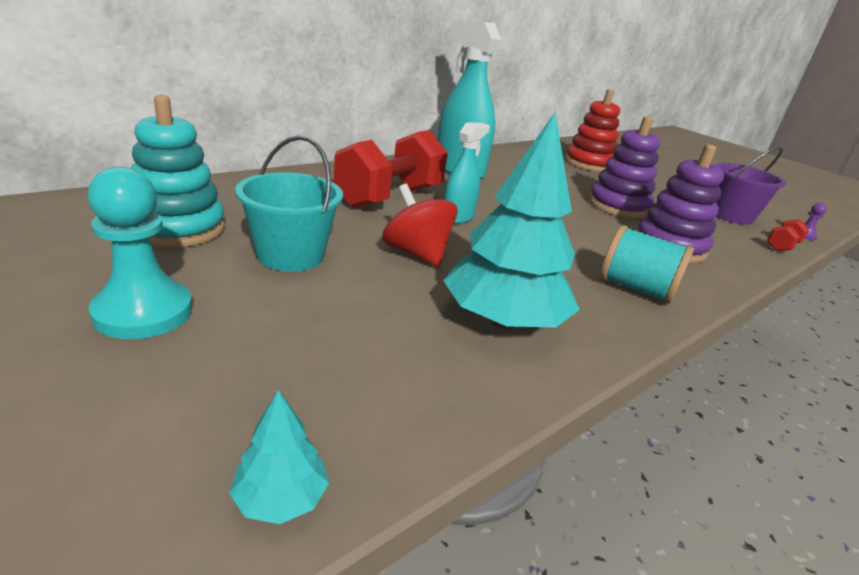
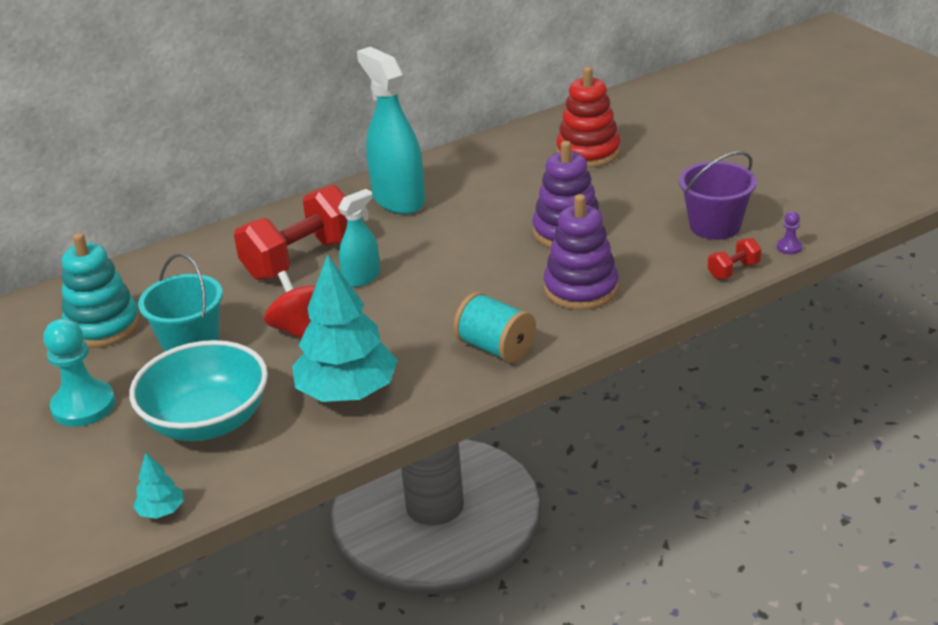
camera: 15 degrees right, 5 degrees up
(331, 344) = (207, 421): none -> turquoise bowl

